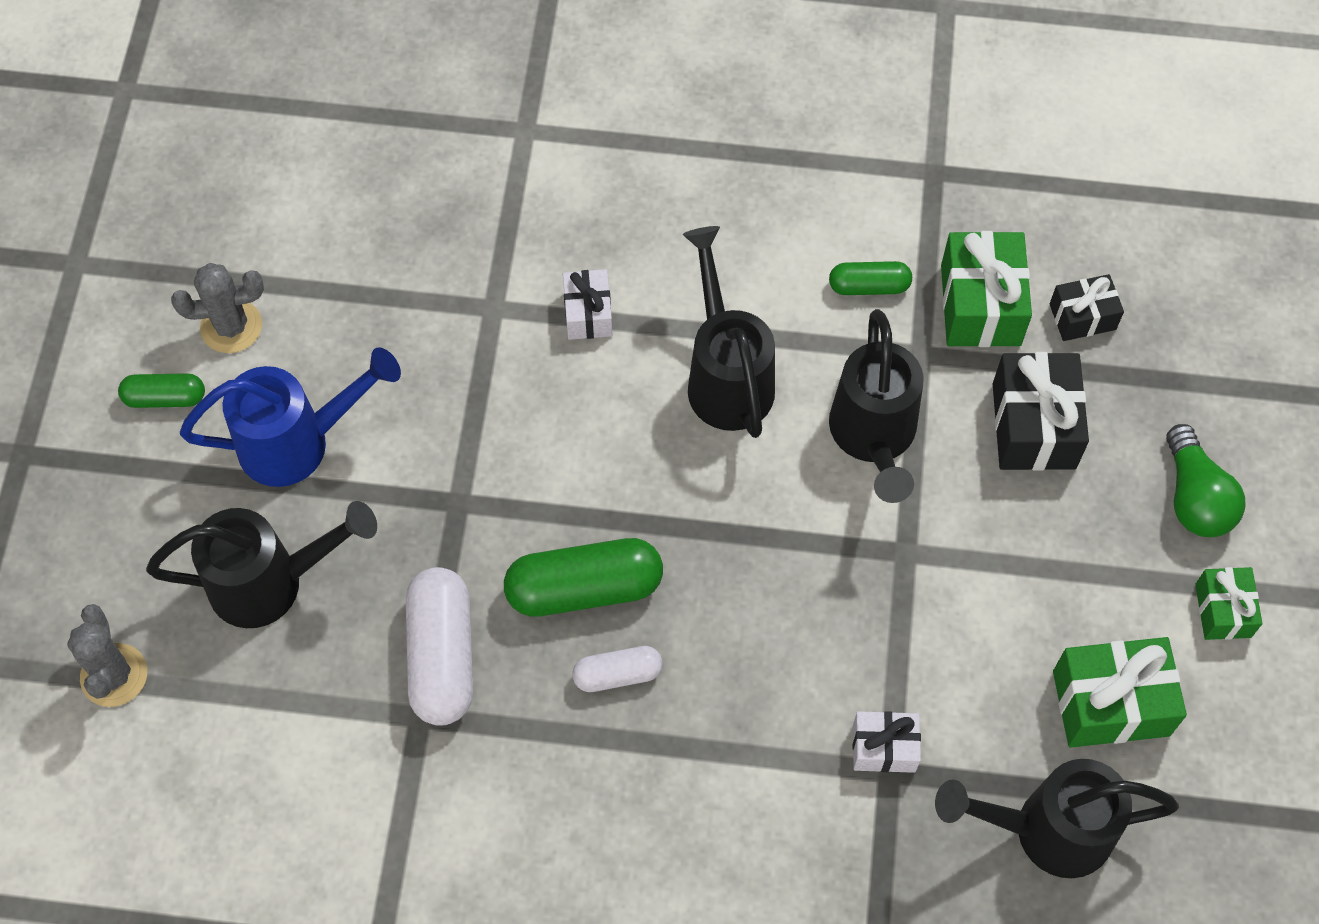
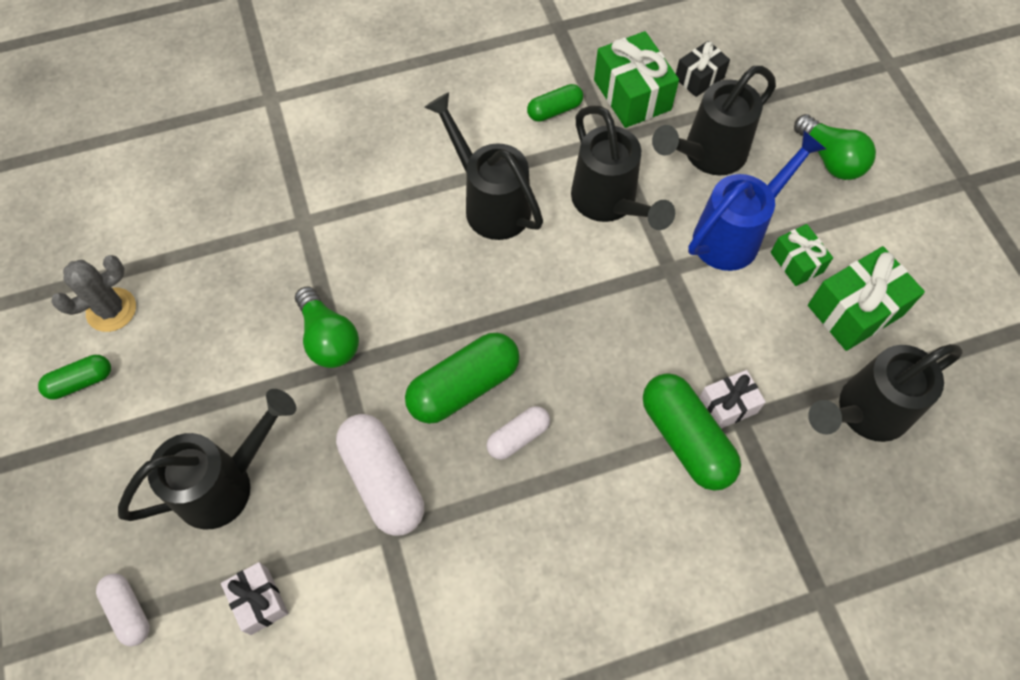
camera: 25 degrees left, 0 degrees up
(114, 675) = (128, 611): grey cactus -> white capsule
(299, 442) = (201, 371): blue watering can -> blue watering can (735, 234)
(457, 464) = (328, 338): none -> green light bulb
(588, 313) = (373, 199): white gift -> white gift (259, 601)
(812, 764) = (686, 439): none -> green capsule
(1033, 426) = (707, 155): black gift -> black watering can
(1223, 610) = (888, 221): green gift -> green gift (796, 262)

